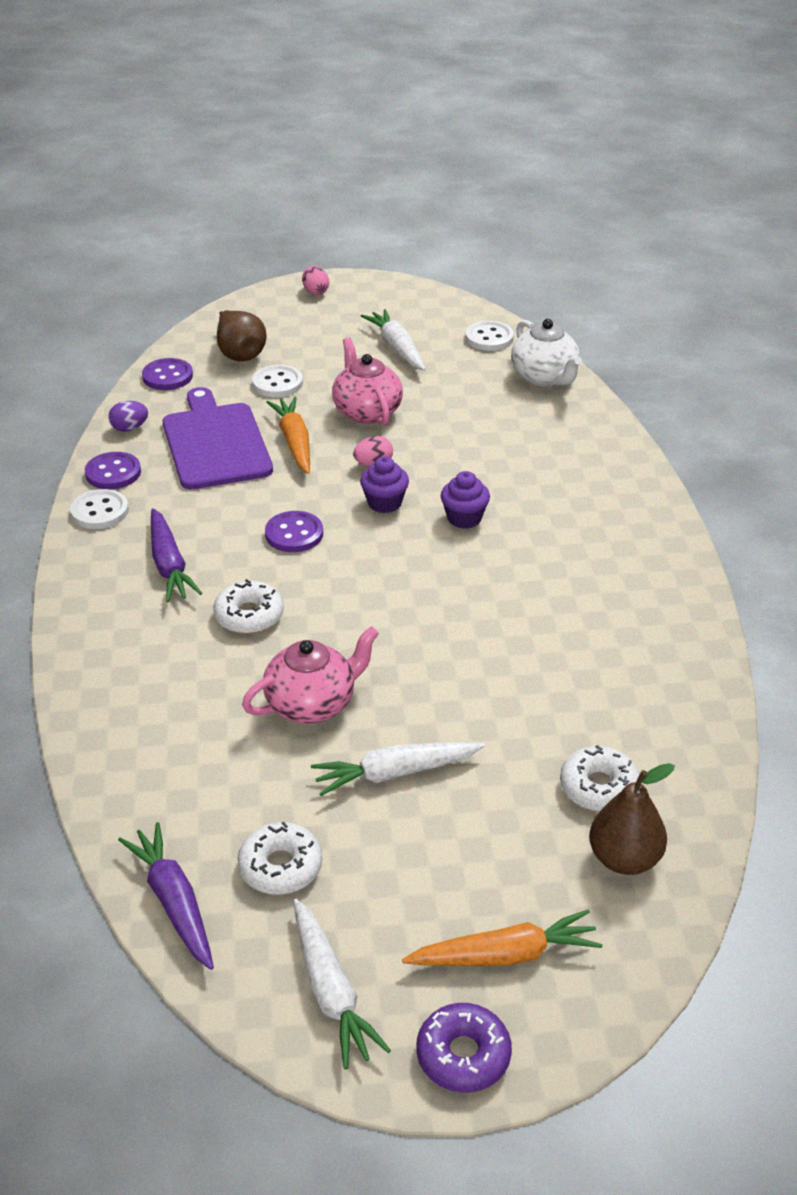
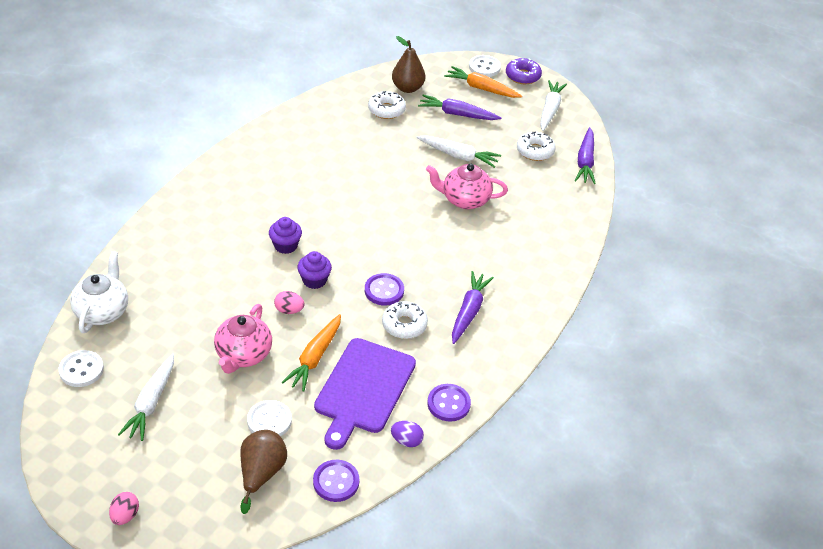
camera: 145 degrees left, 5 degrees up
(100, 511) = (480, 375): white button -> white button (484, 67)
(249, 615) = (453, 257): white donut -> white donut (404, 325)
(483, 858) = (457, 114): none -> purple carrot

